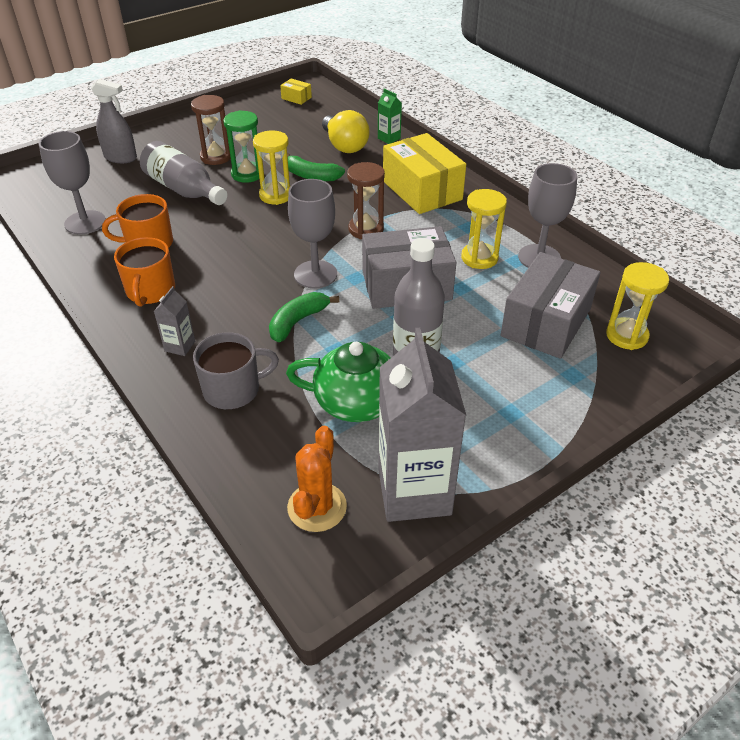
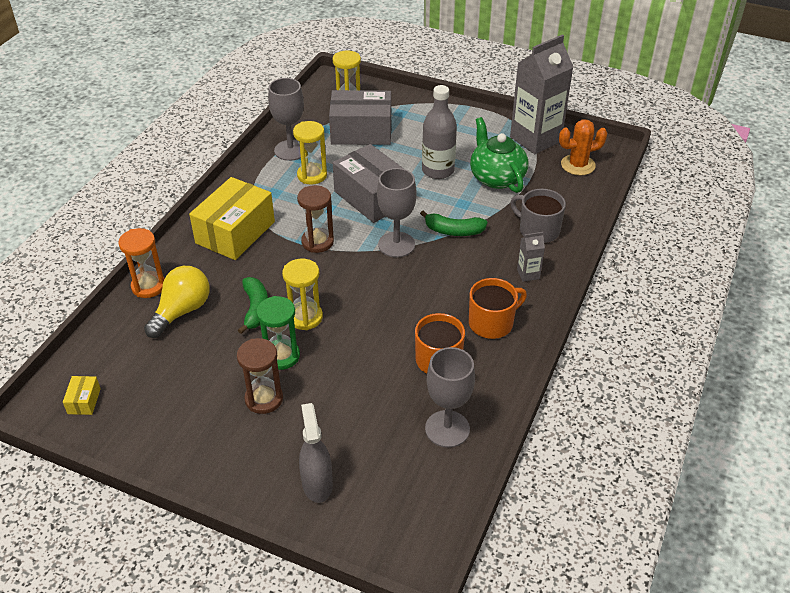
camera: 120 degrees left, 0 degrees up
(184, 190) = (341, 388): grey bottle -> none
(389, 138) = (148, 286): green carton -> orange hourglass

